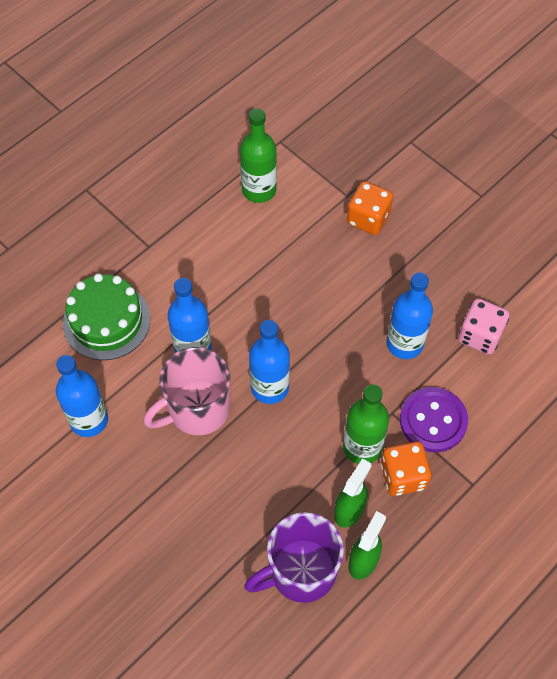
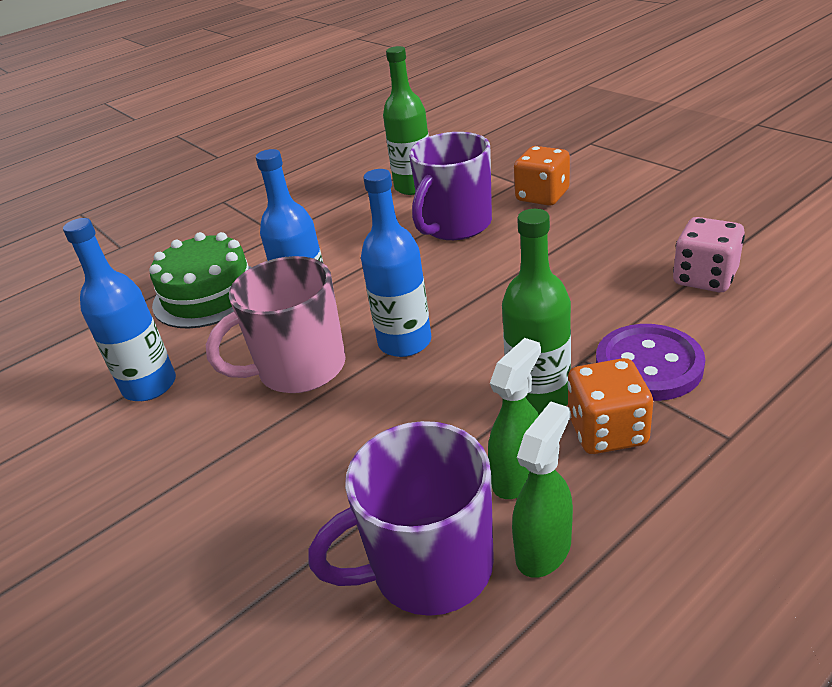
camera: 10 degrees right, 25 degrees down
(298, 251) = (455, 225): none -> purple mug
(404, 343) = (597, 291): blue bottle -> none

